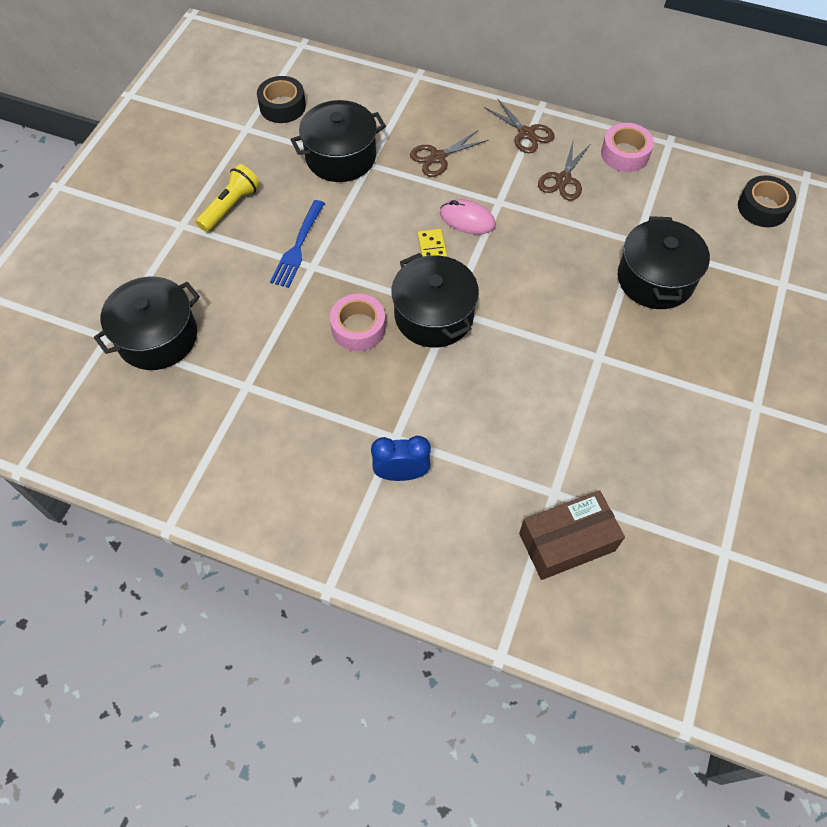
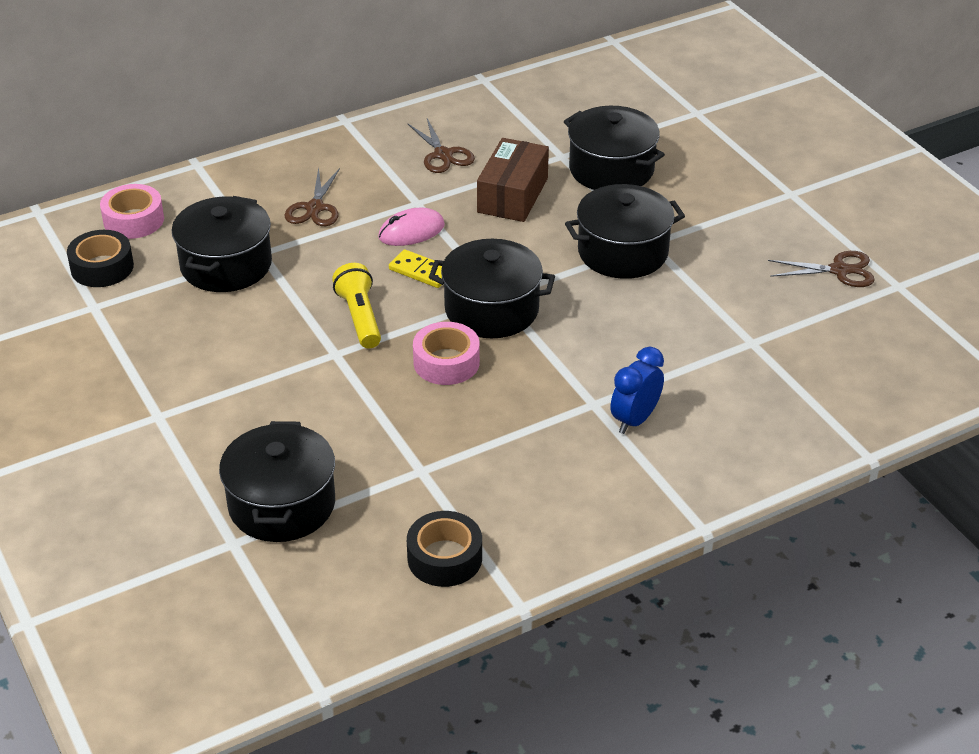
camera: 50 degrees left, 20 degrees down
(230, 206) = (183, 369): yellow flashlight -> yellow flashlight (359, 317)
(298, 247) = (298, 350): blue fork -> none
(526, 133) = (362, 144): brown scissors -> brown scissors (839, 270)
(567, 542) = (804, 361): brown box -> brown box (512, 195)
(571, 347) = (623, 252): none -> black pot
(625, 154) = (462, 108): pink tape -> pink tape (133, 220)
(762, 208) = (612, 77): black tape -> black tape (444, 558)

